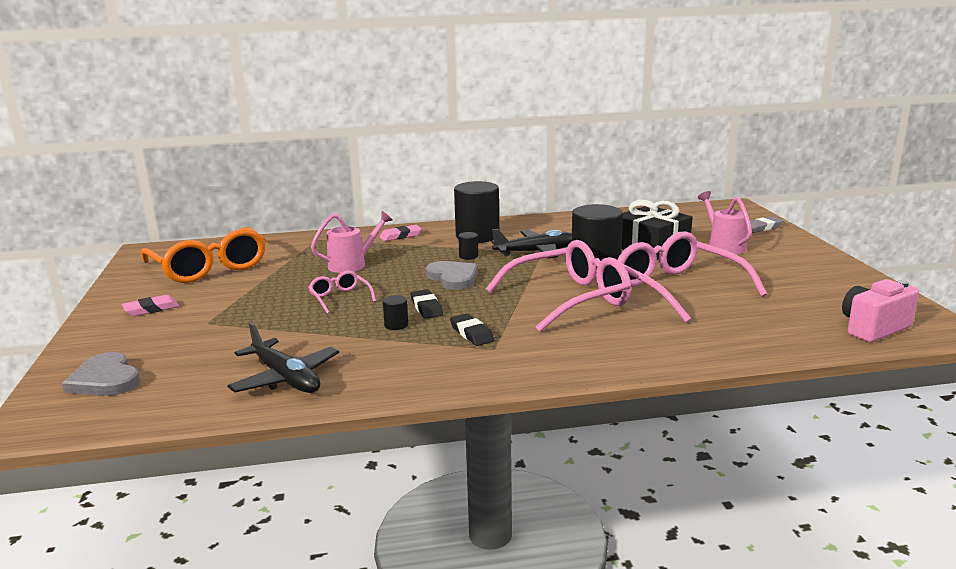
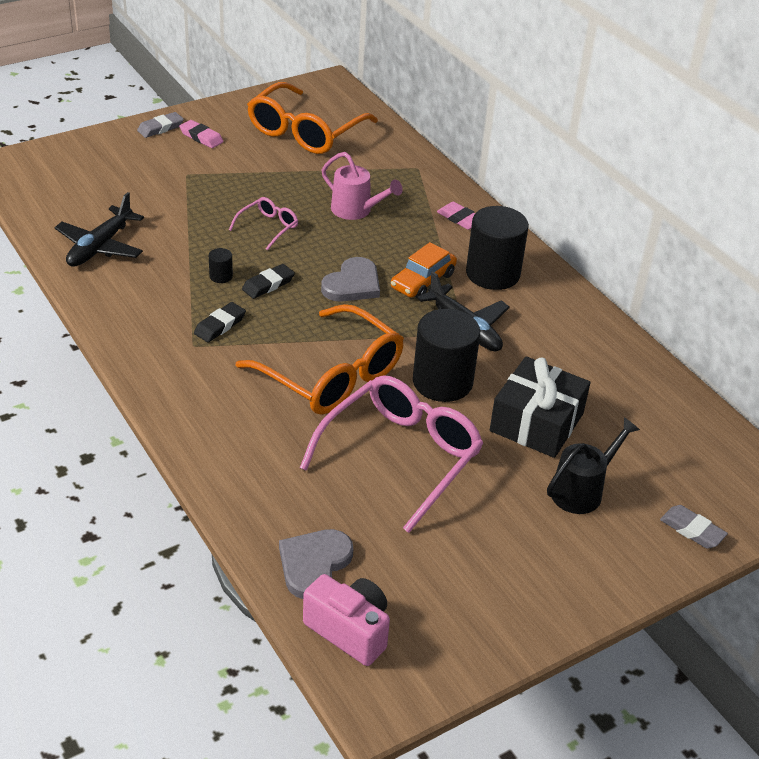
camera: 65 degrees right, 20 degrees up
(103, 326) = (160, 128): none -> grey eraser
(105, 379) = (74, 166): grey heart -> grey heart (314, 564)
(468, 256) = (423, 281): black cylinder -> orange car
(569, 299) = (332, 376): pink glasses -> orange glasses
(723, 246) = (582, 490): pink watering can -> black watering can

